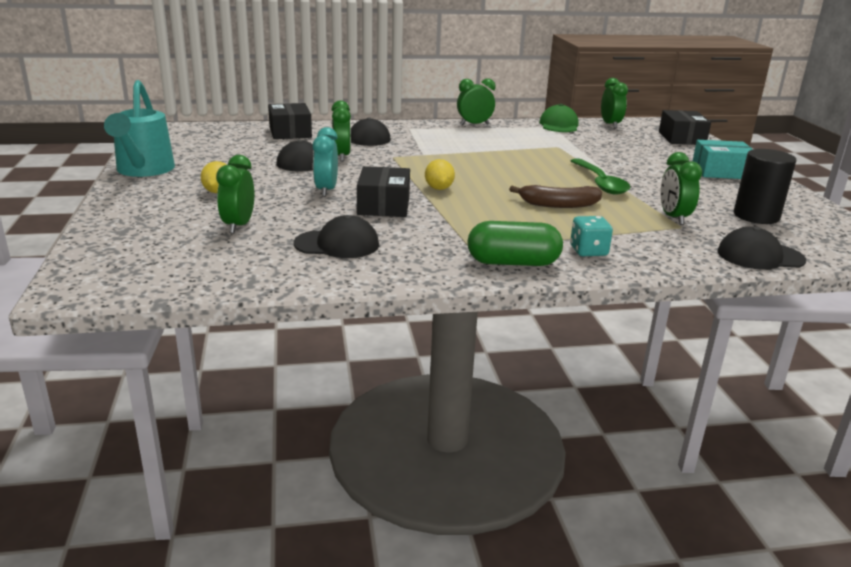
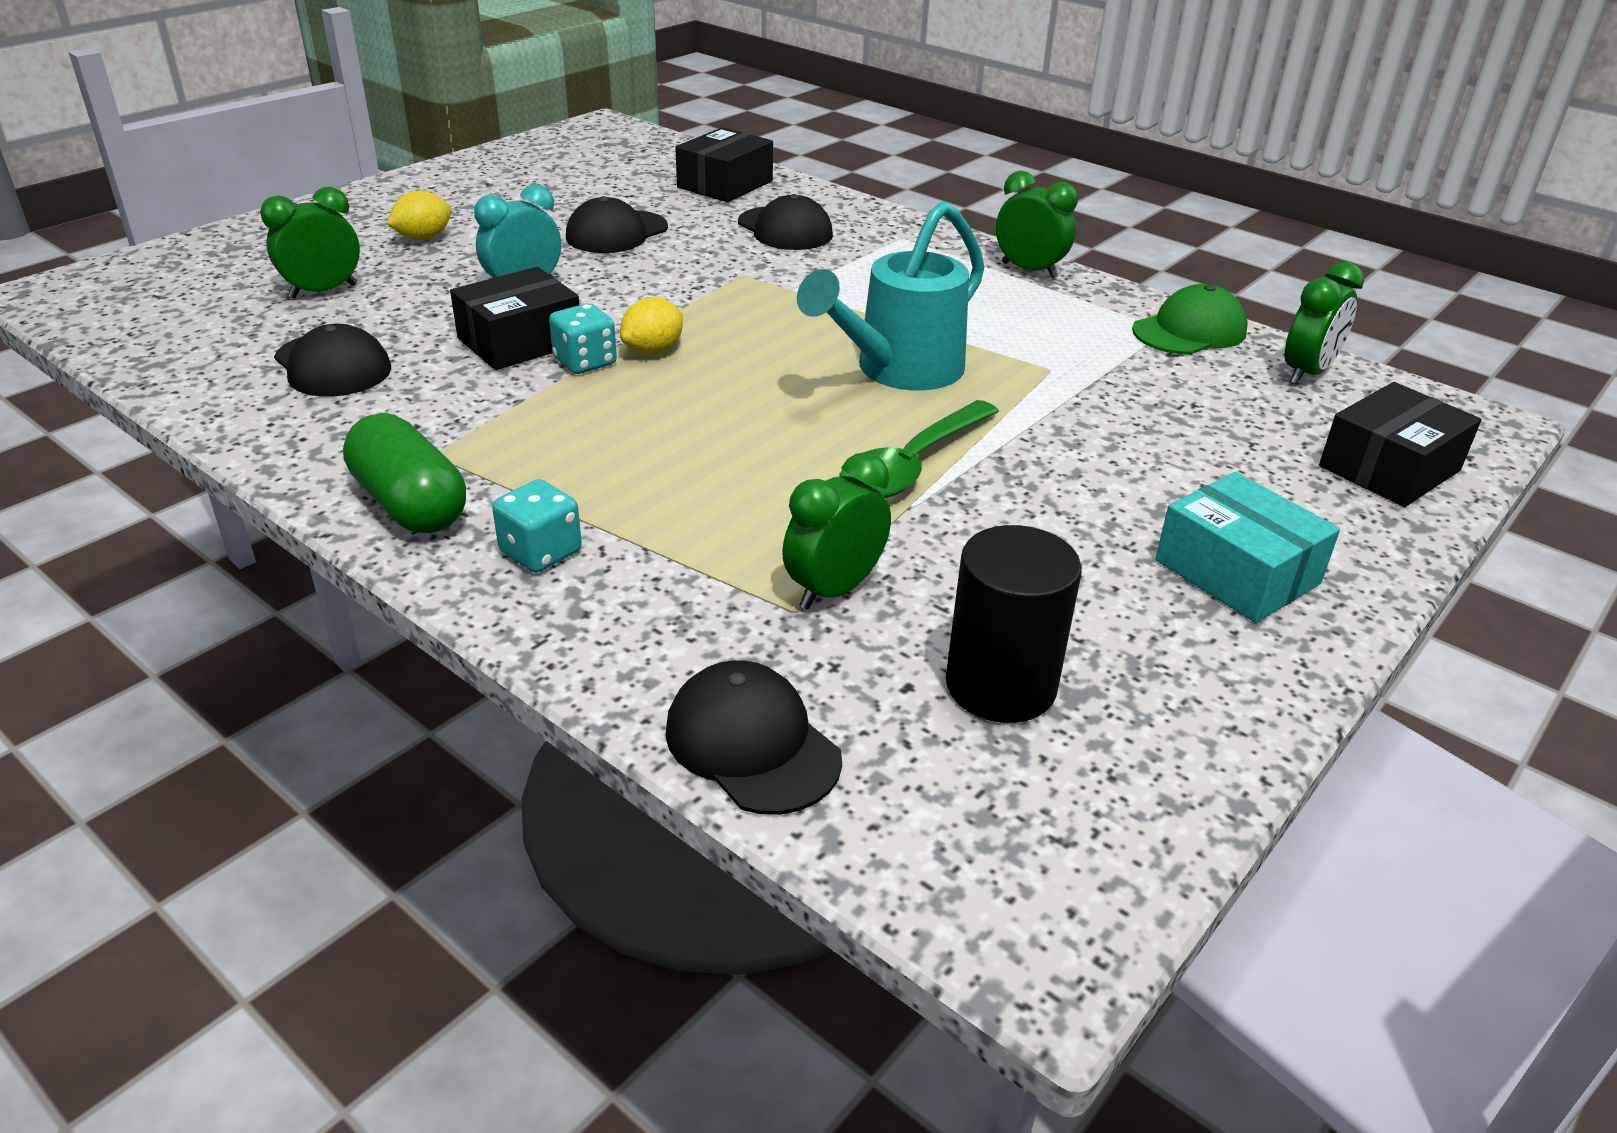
camera: 50 degrees right, 10 degrees up
(143, 170) = (437, 179): turquoise watering can -> turquoise watering can (899, 370)
(341, 156) = (680, 247): green clock -> none
(428, 201) = (585, 362): none -> turquoise dice
(559, 205) = (730, 463): brown banana -> none

